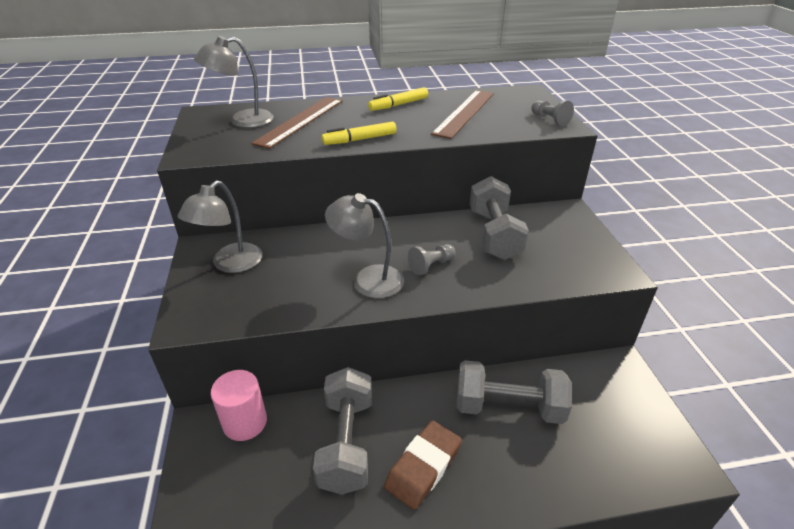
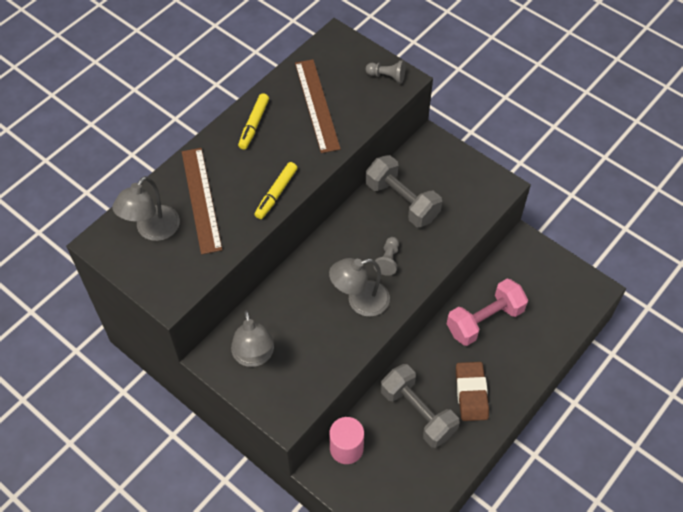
camera: 40 degrees left, 20 degrees up
(508, 407) = (484, 320): grey dumbbell -> pink dumbbell

